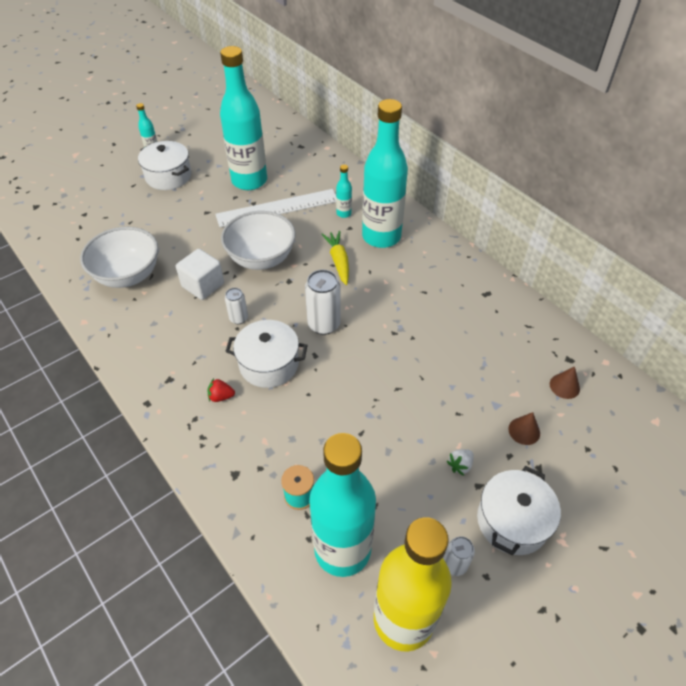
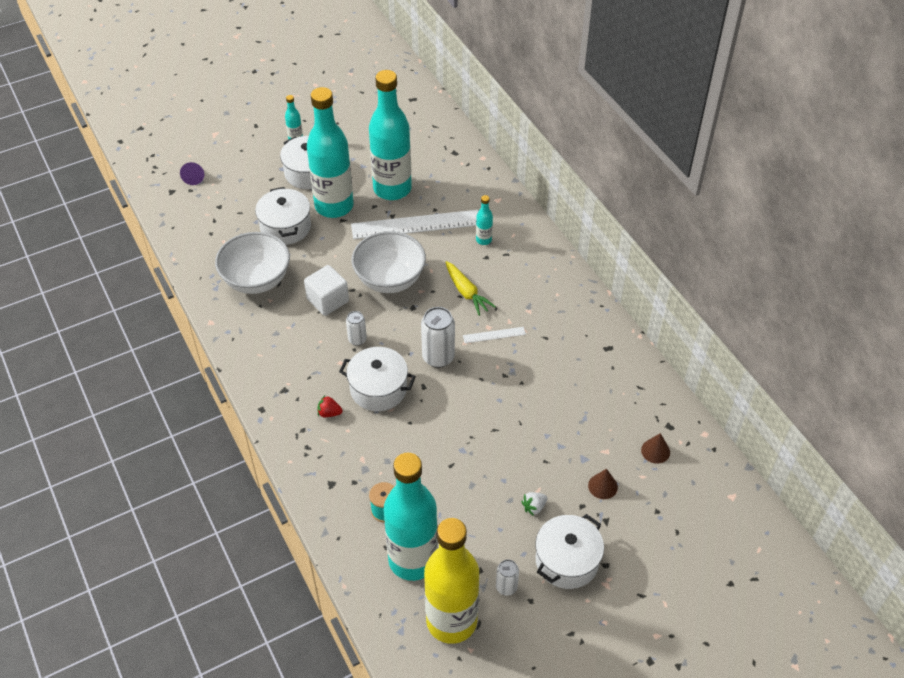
camera: 10 degrees right, 0 degrees up
(57, 192) = (194, 177): none -> purple cone
(152, 224) = (285, 227): none -> white pot
(338, 261) = (466, 293): yellow carrot -> yellow carrot turned 150 degrees clockwise
(374, 296) = (494, 335): none -> white ruler
(381, 237) = (516, 271): turquoise bottle -> turquoise bottle (334, 206)

